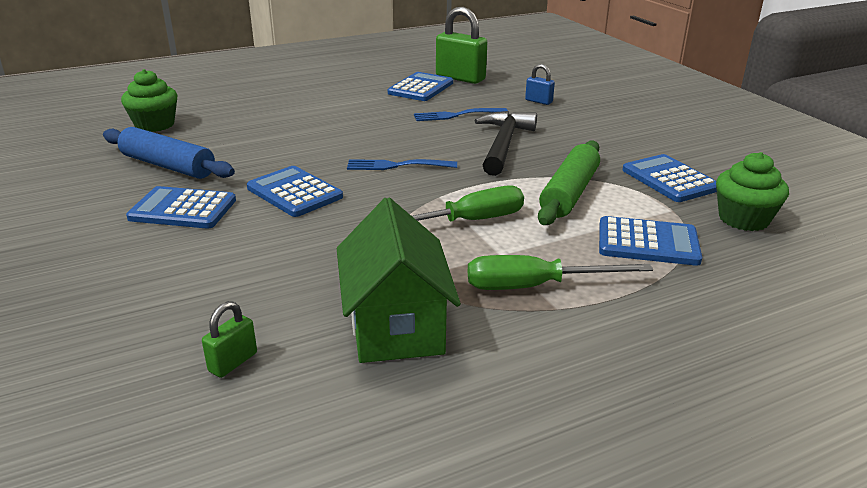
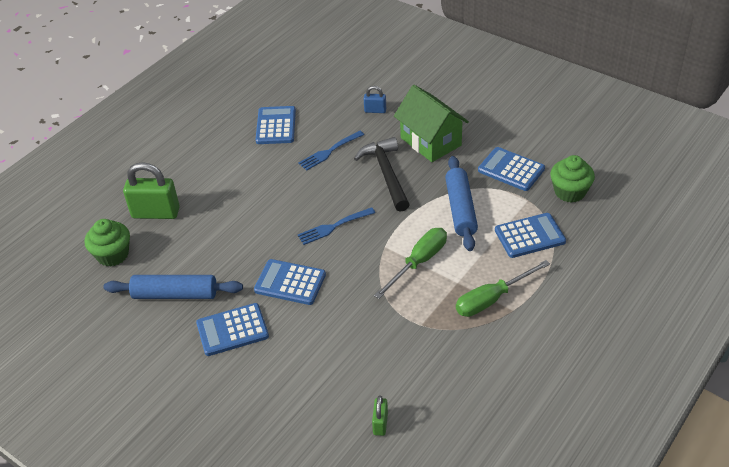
camera: 25 degrees left, 15 degrees up
(396, 326) = (442, 361): green house -> green house (431, 141)
(460, 78) = (295, 100): green padlock -> green padlock (156, 213)
(569, 193) = (461, 209): green rolling pin -> blue rolling pin

